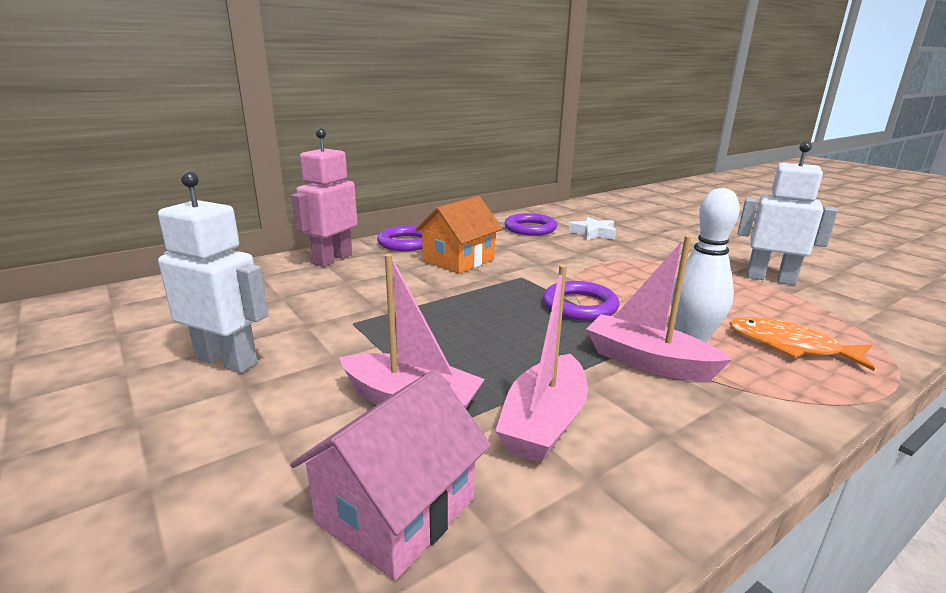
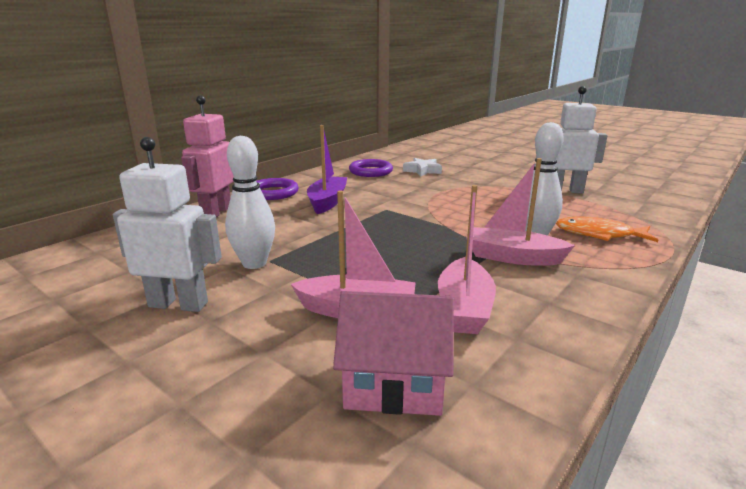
camera: 15 degrees left, 0 degrees up
(334, 324) = (254, 263): none -> white bowling pin
(396, 510) = (394, 383): pink house -> pink house turned 75 degrees clockwise
(459, 260) = (327, 202): orange house -> purple boat
(579, 306) = (443, 225): purple ring -> none

